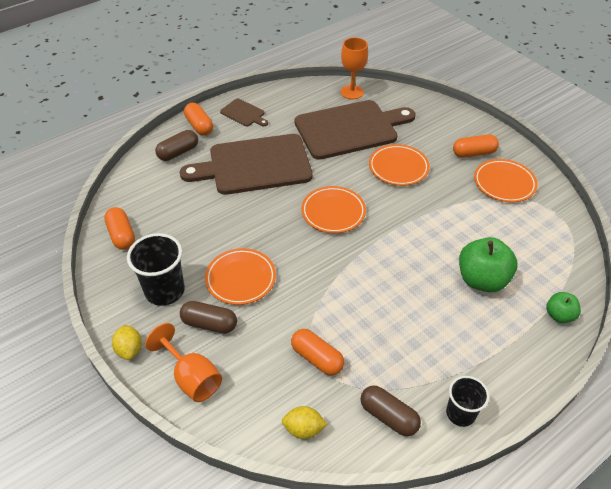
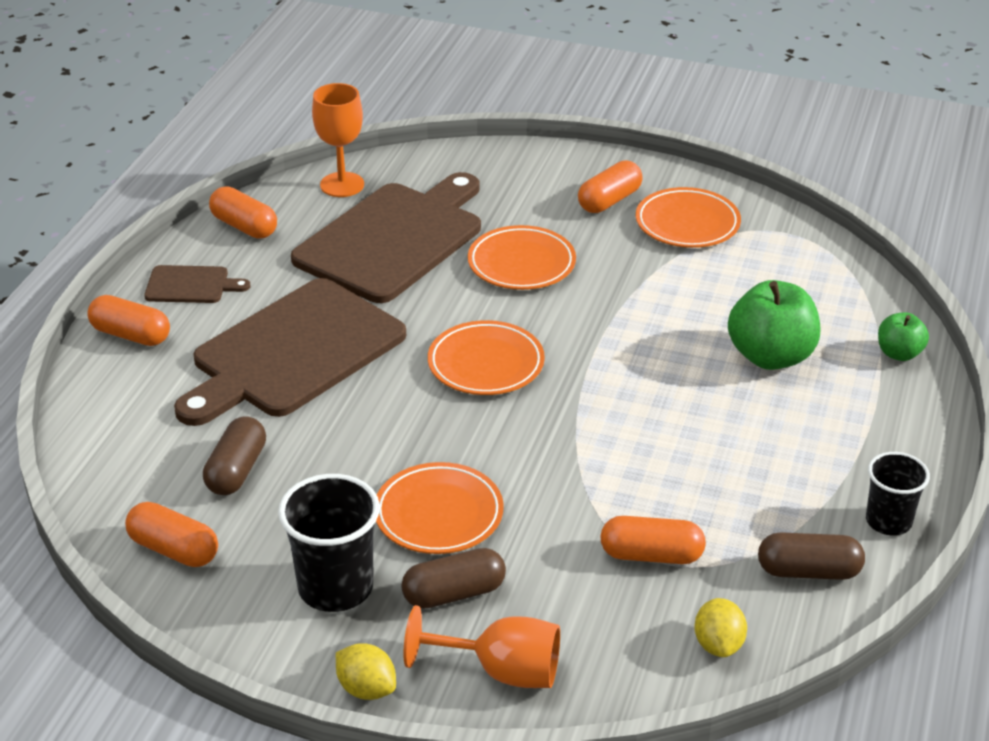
camera: 35 degrees left, 10 degrees down
(178, 152) = (137, 389): brown capsule -> brown capsule (236, 470)
(291, 95) = (244, 226): none -> orange capsule
(303, 429) = (718, 644): yellow lemon -> yellow lemon turned 60 degrees counterclockwise

